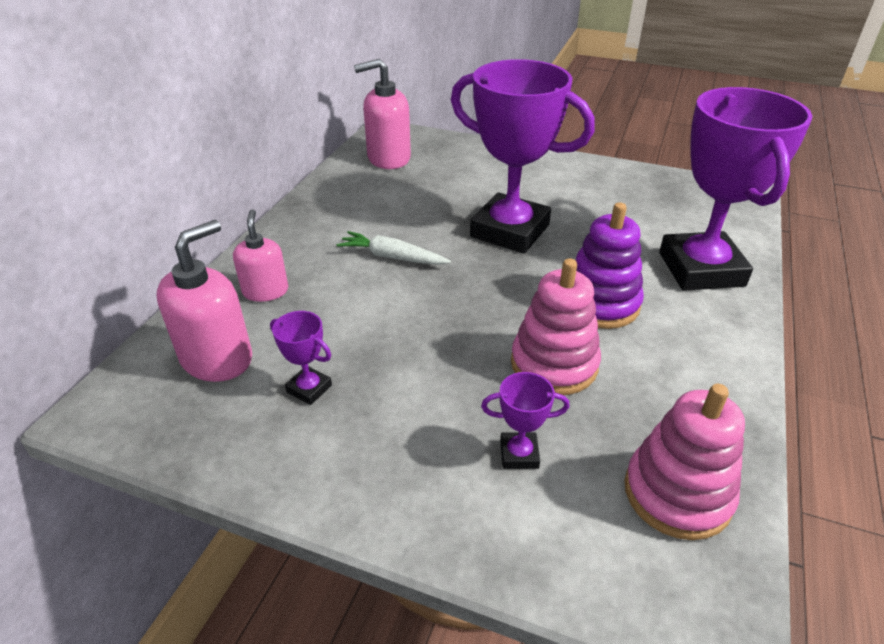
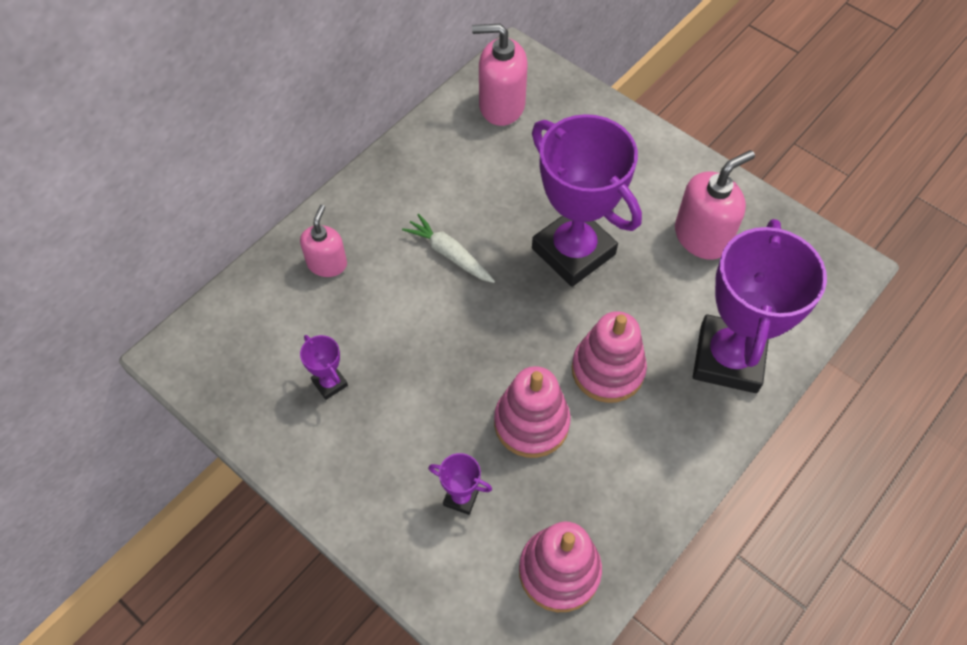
camera: 20 degrees right, 20 degrees up
(217, 358) = (270, 329): pink soap dispenser -> pink soap dispenser (702, 236)
(600, 303) = (607, 370): purple stacking toy -> pink stacking toy

